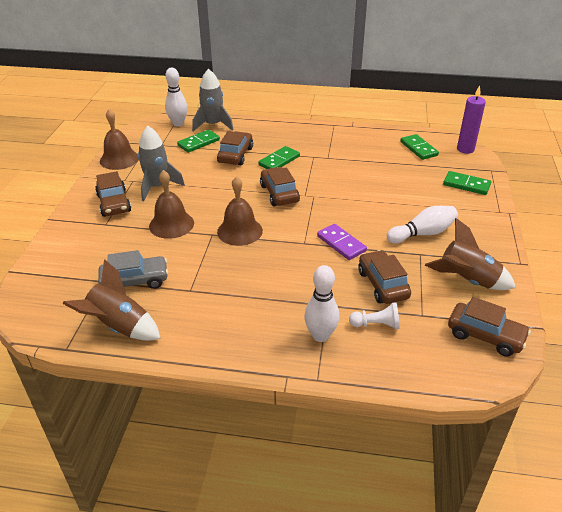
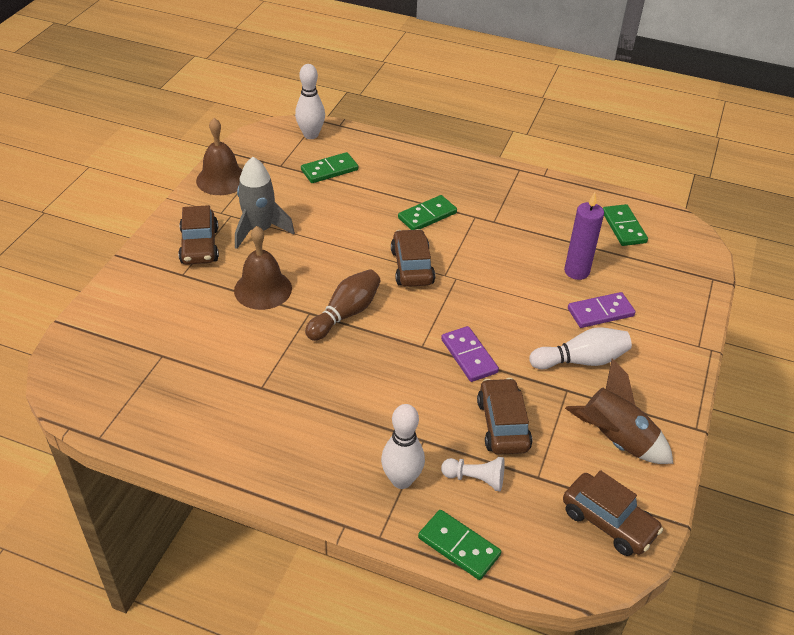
camera: 10 degrees right, 5 degrees up
(119, 326) = (166, 421): brown rocket -> none
(135, 281) = (199, 362): grey car -> none
(213, 125) = (356, 144): grey rocket -> none
(235, 155) = (372, 197): brown car -> none
(239, 231) = (345, 314): brown bell -> brown bowling pin
(424, 202) = (600, 312): none -> purple domino
(465, 149) = (689, 239): purple candle -> purple candle (576, 271)
(466, 185) = (668, 296): green domino -> green domino (458, 546)

